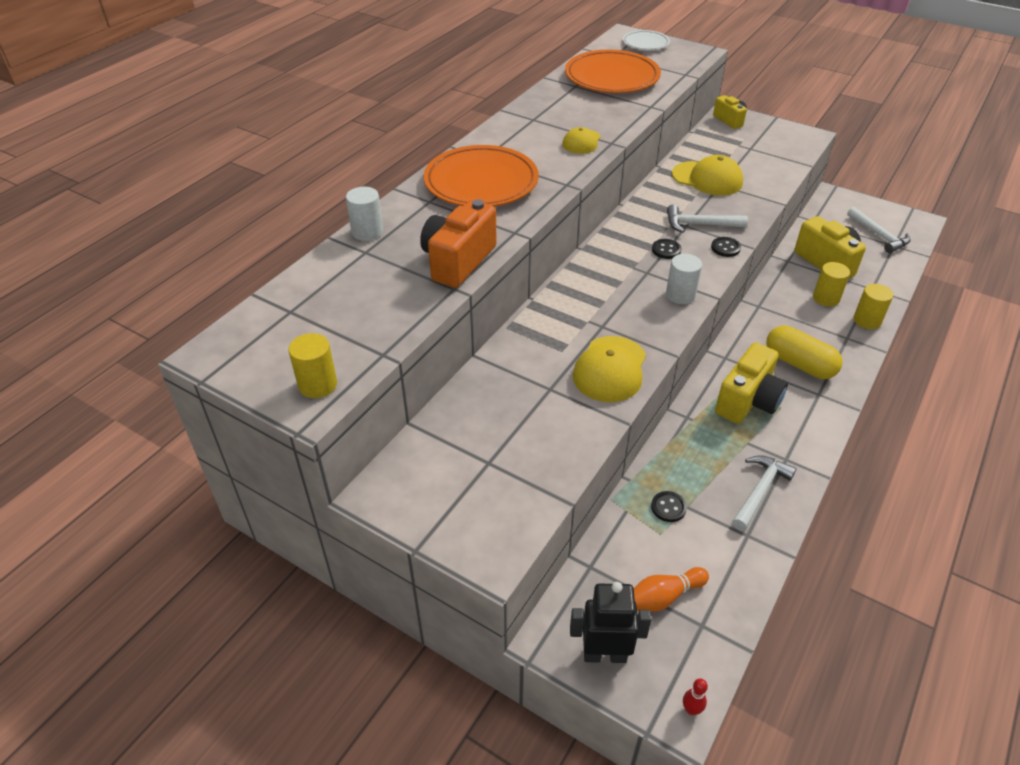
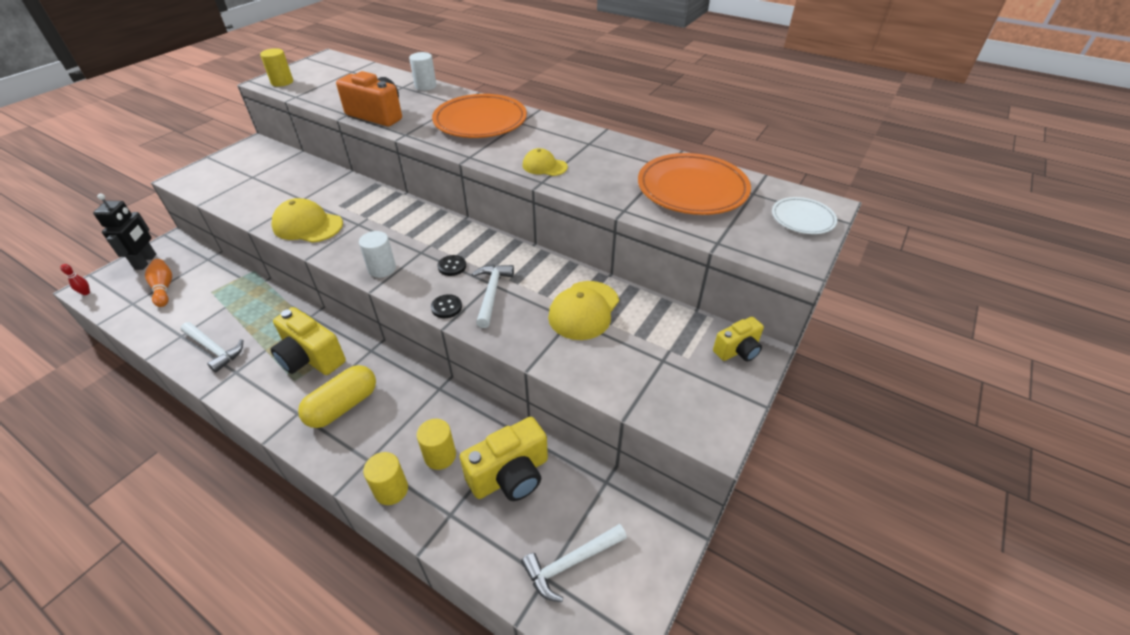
camera: 90 degrees right, 0 degrees up
(668, 507) = (230, 297): black button -> none

